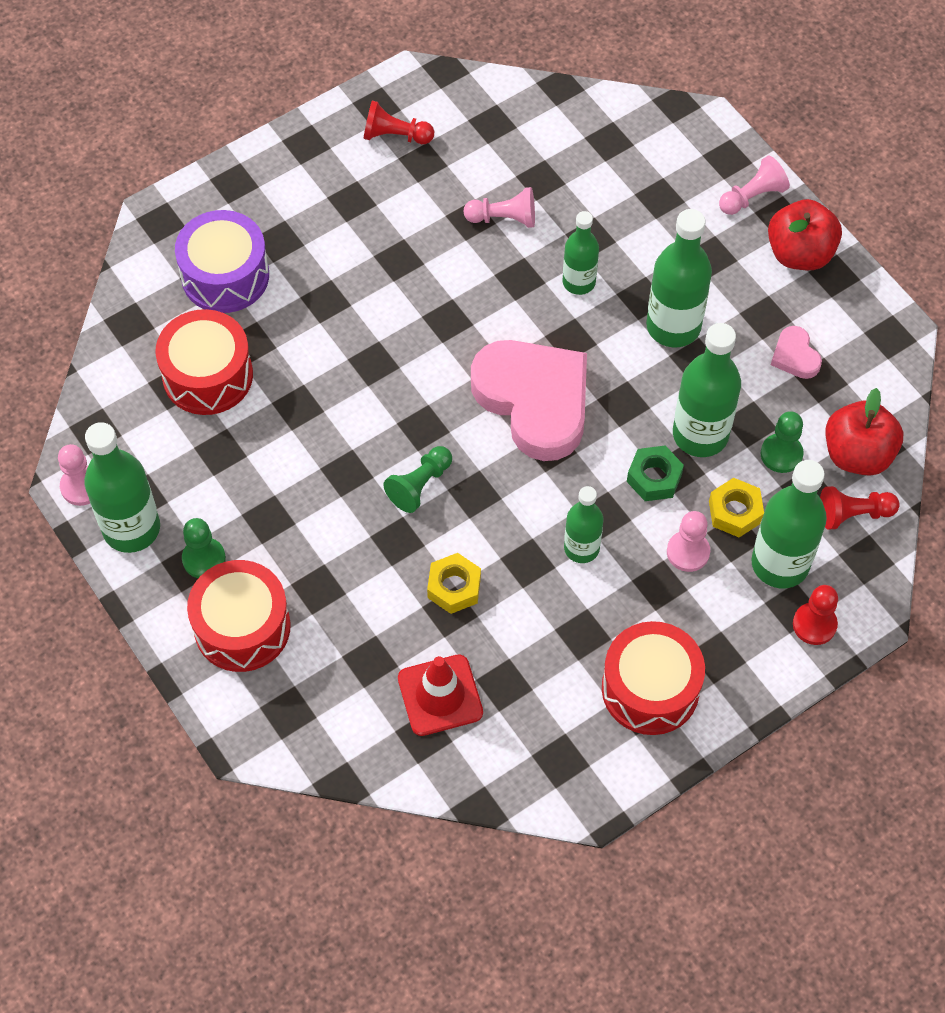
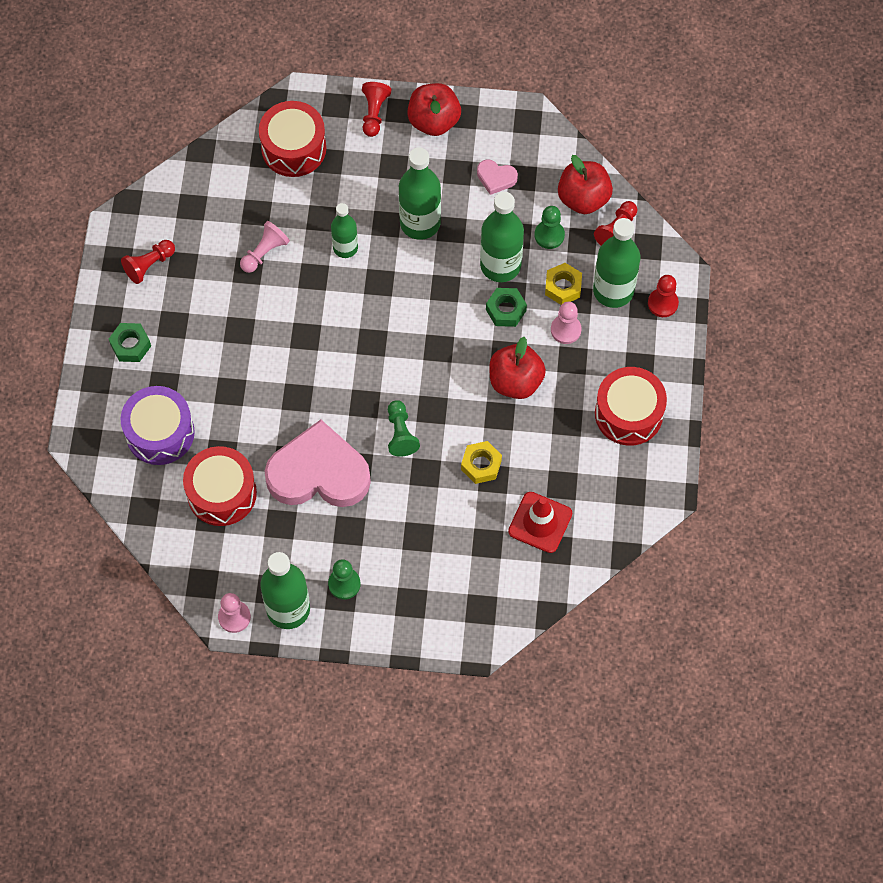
camera: 50 degrees left, 5 degrees up
(242, 627) = (406, 595): red drum -> red drum (293, 148)
(296, 183) = (130, 345): none -> green nut
(534, 401) = (401, 332): pink heart -> pink heart (318, 473)
(581, 548) = (515, 381): green bottle -> red apple
(752, 196) = (374, 113): pink pawn -> red pawn

